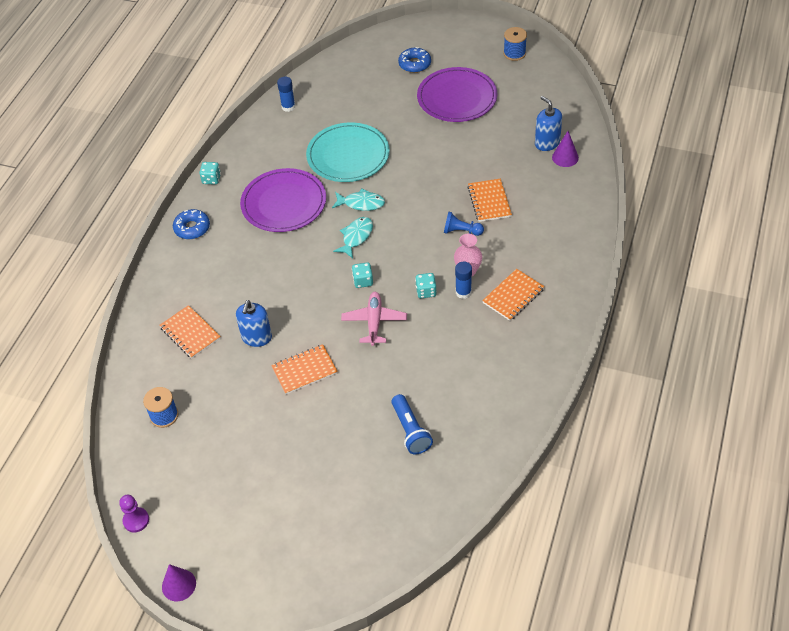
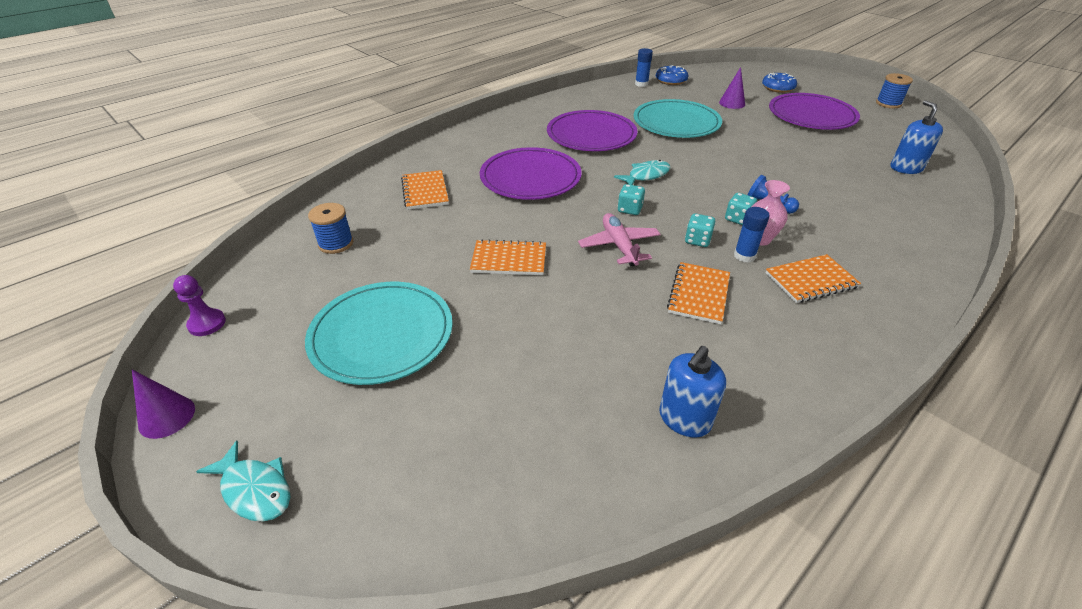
camera: 25 degrees right, 10 degrees down
(192, 228) = (495, 127): blue donut -> blue donut (671, 80)
(211, 179) = (539, 105): turquoise dice -> turquoise dice (738, 219)
(256, 337) = (483, 216): blue soap dispenser -> blue soap dispenser (684, 419)
(263, 470) = (382, 335): none -> turquoise plate
(265, 279) = (530, 177): none -> purple plate
(361, 203) = (668, 155): turquoise fish -> turquoise fish (254, 489)
(374, 322) = (619, 246): pink plane -> pink plane turned 45 degrees counterclockwise
(410, 431) = (591, 370): blue flashlight -> none
(489, 201) = (815, 192): orange notebook -> orange notebook (699, 294)
(565, 157) = (926, 184): purple cone -> purple cone (732, 103)

